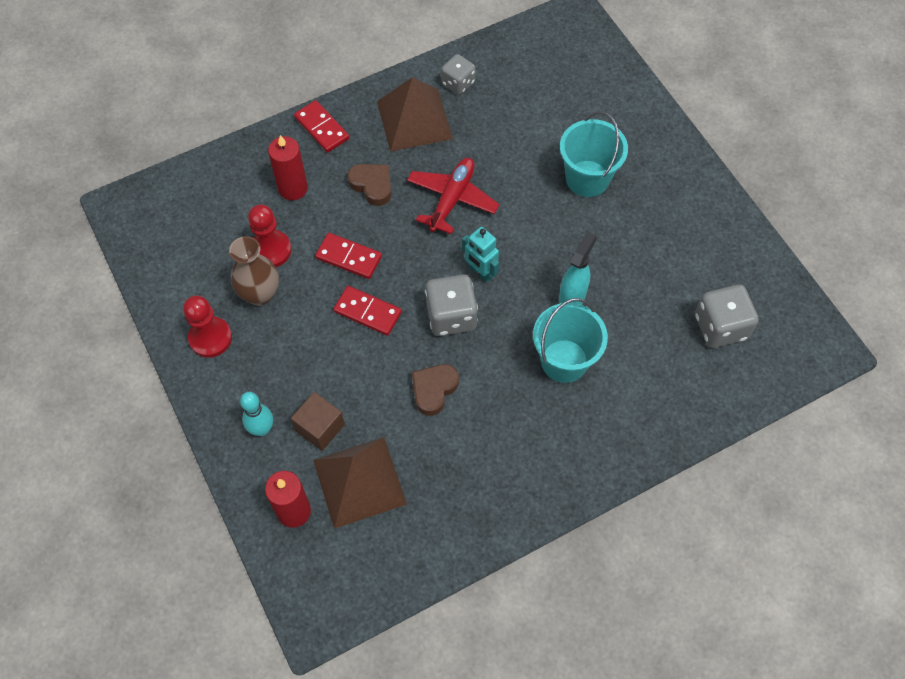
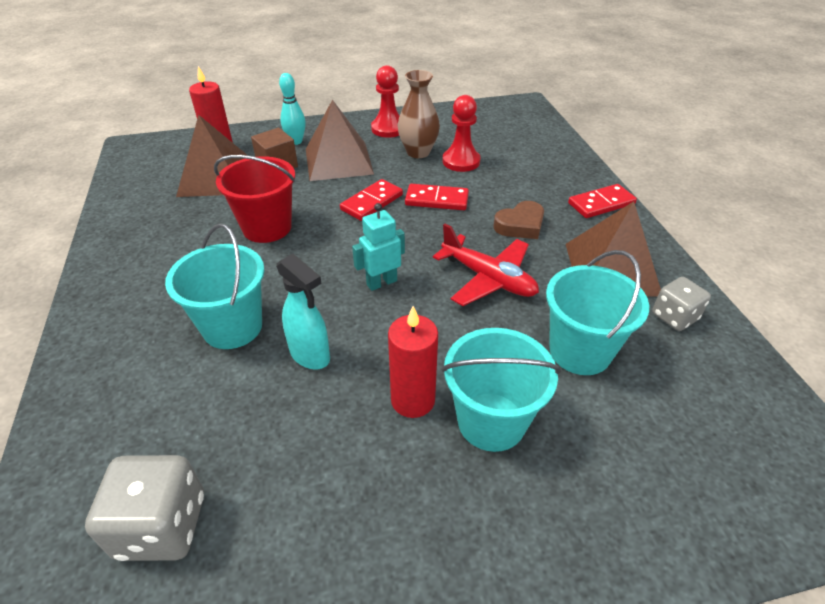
camera: 105 degrees right, 20 degrees down
(293, 188) = (527, 179): red candle -> red candle (413, 400)
(296, 367) = (338, 161): none -> brown pyramid
(349, 257) = (437, 200): red domino -> red domino turned 60 degrees clockwise
(434, 390) = (267, 227): brown heart -> red bucket
(451, 316) = (339, 252): grey dice -> none
(511, 136) = (580, 351): none -> turquoise bucket

